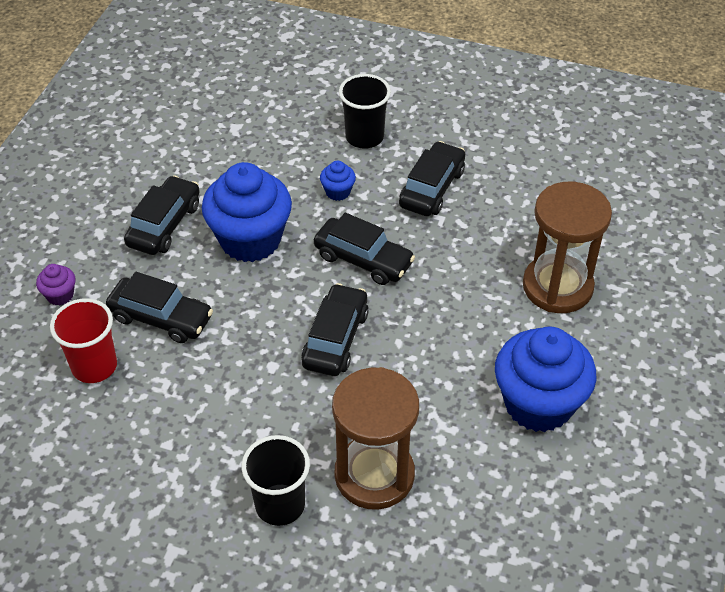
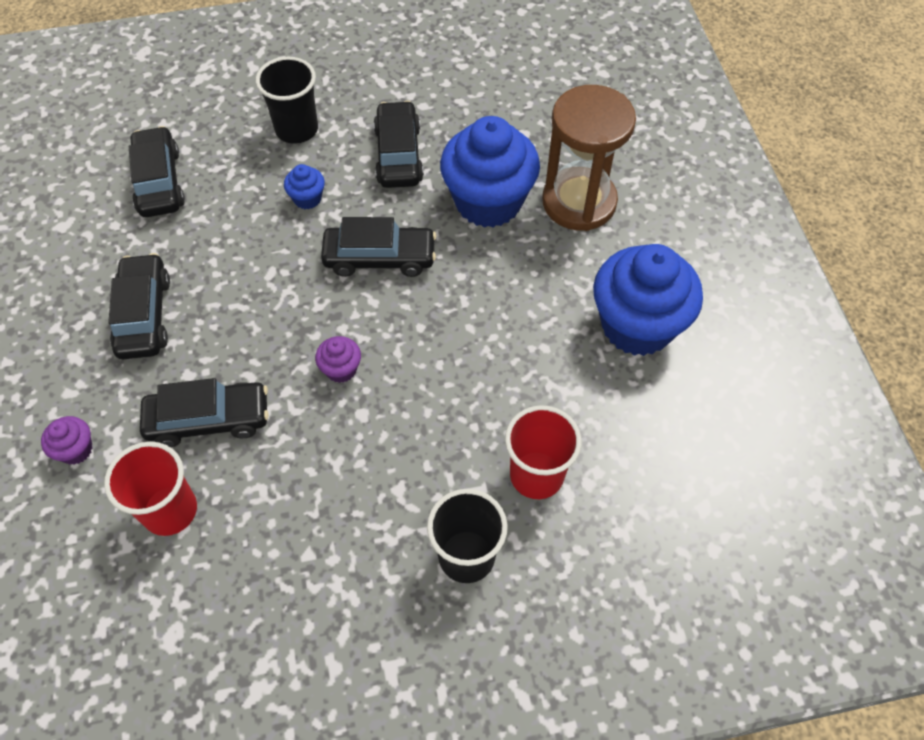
camera: 30 degrees left, 10 degrees up
(250, 240) = (249, 289): blue cupcake -> blue cupcake (488, 202)
(278, 327) = (341, 369): none -> purple cupcake
(335, 339) = (407, 354): black car -> black car (159, 182)
(374, 475) = (536, 475): brown hourglass -> red cup

